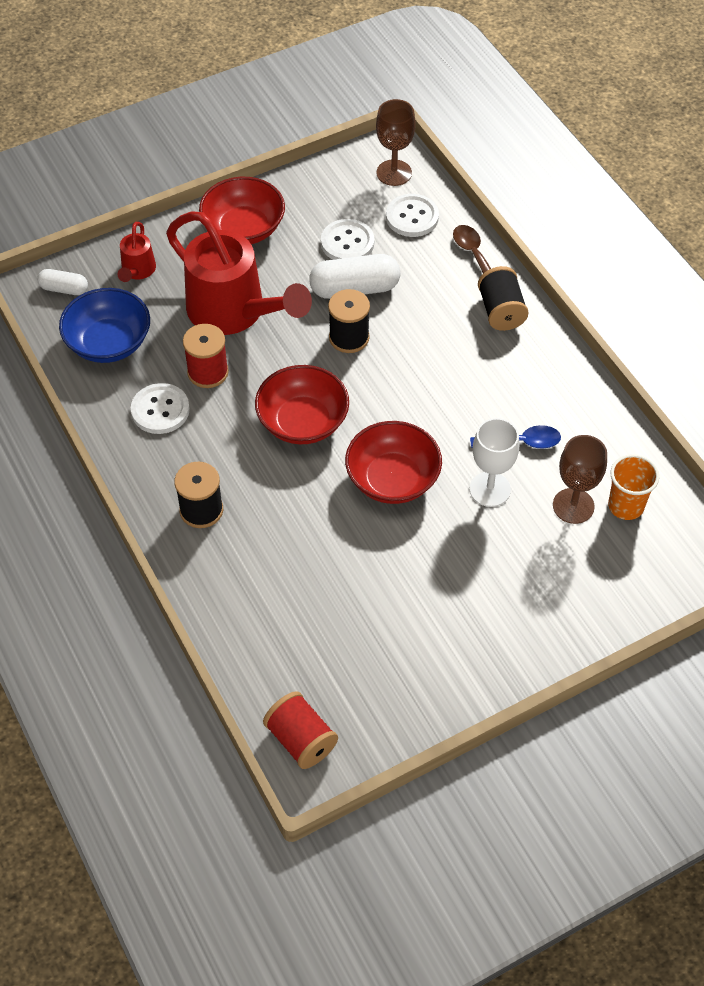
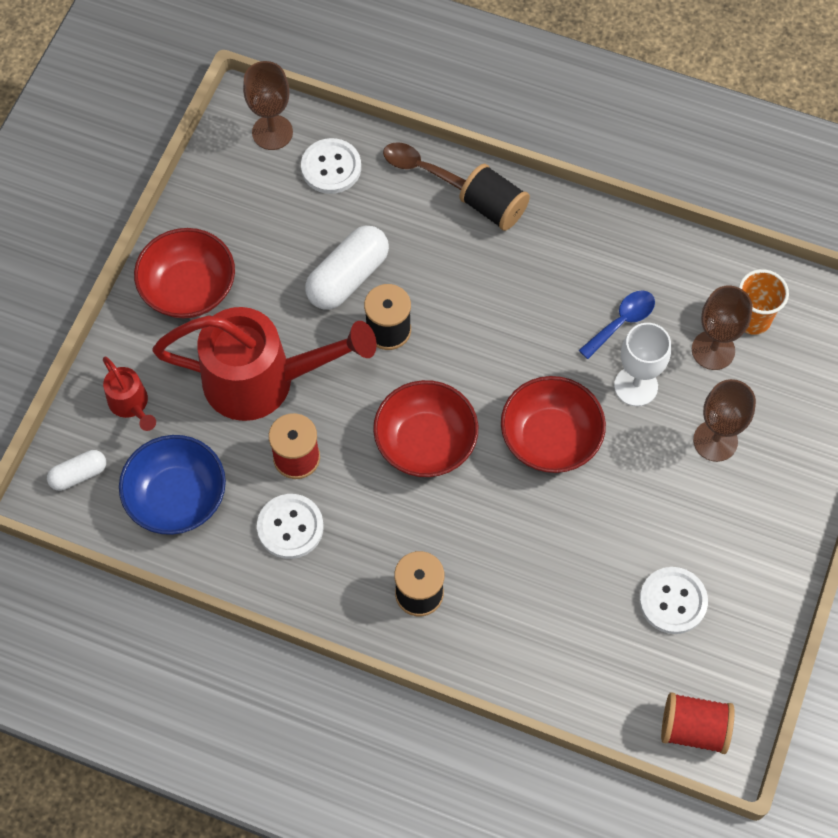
camera: 40 degrees left, 10 degrees up
(347, 243) = (297, 235): white button -> white button (673, 601)
(513, 565) = (715, 441): none -> brown goblet

